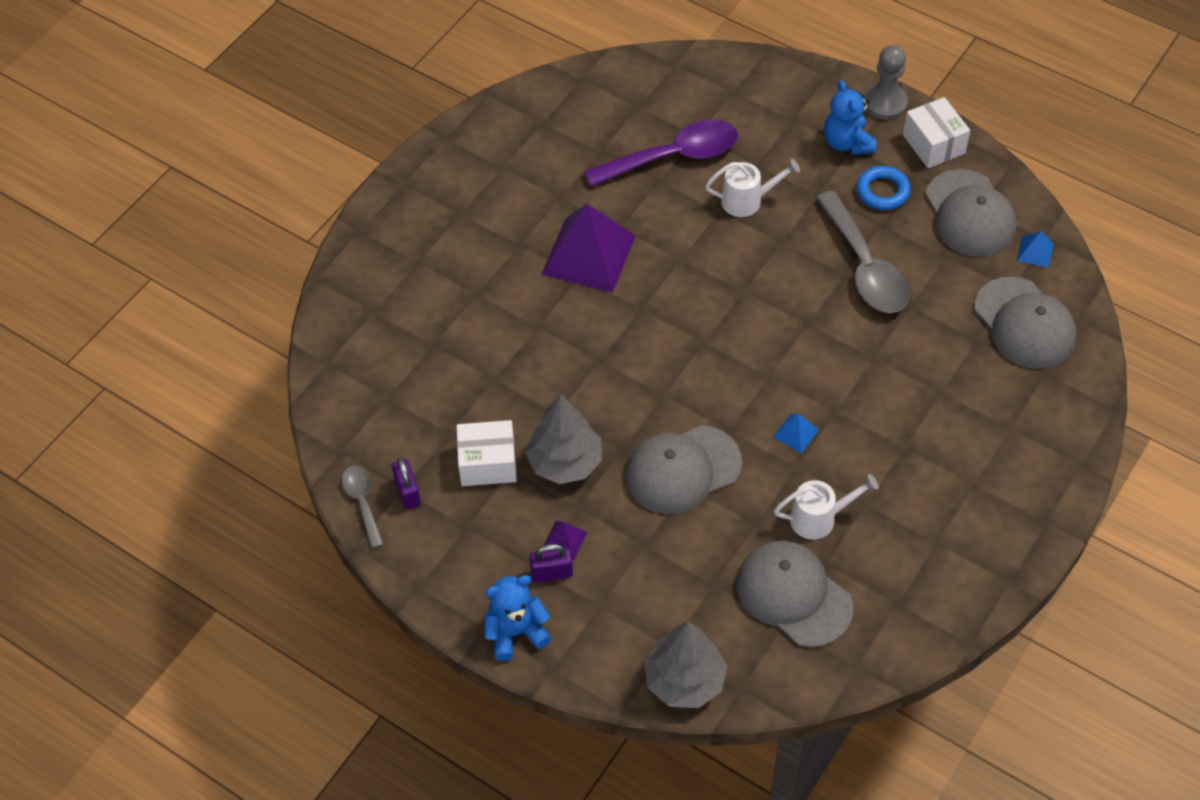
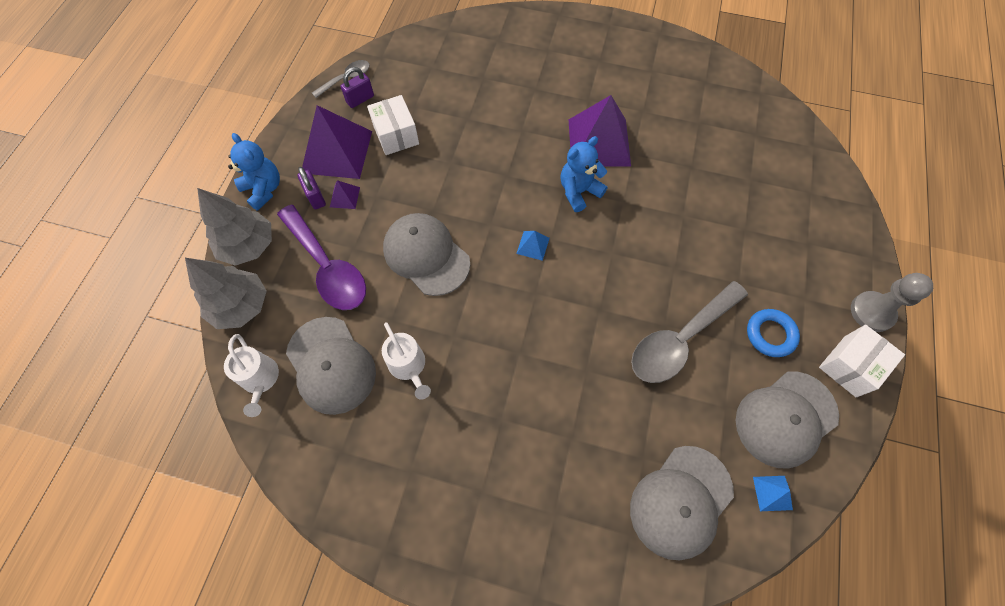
camera: 70 degrees right, 10 degrees up
(487, 536) = (337, 152): none -> purple pyramid
(565, 462) = (410, 179): grey tree -> grey tree (249, 246)
(673, 156) = (720, 170): purple spoon -> purple spoon (328, 267)
(748, 200) = (704, 232): white watering can -> white watering can (261, 380)
(793, 595) = (331, 365): grey cap -> grey cap turned 120 degrees clockwise
(795, 433) = (486, 327): blue pyramid -> blue pyramid (533, 245)
(847, 143) = (808, 292): blue teddy bear -> blue teddy bear (579, 191)

